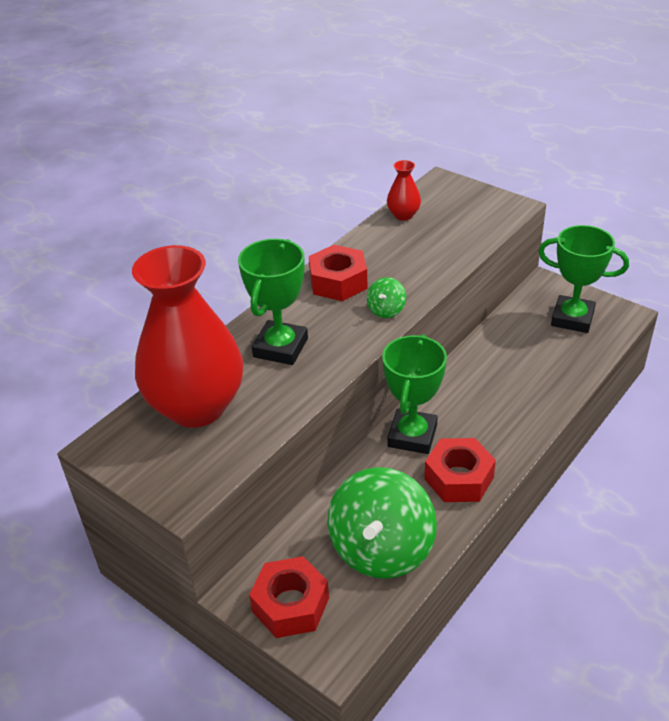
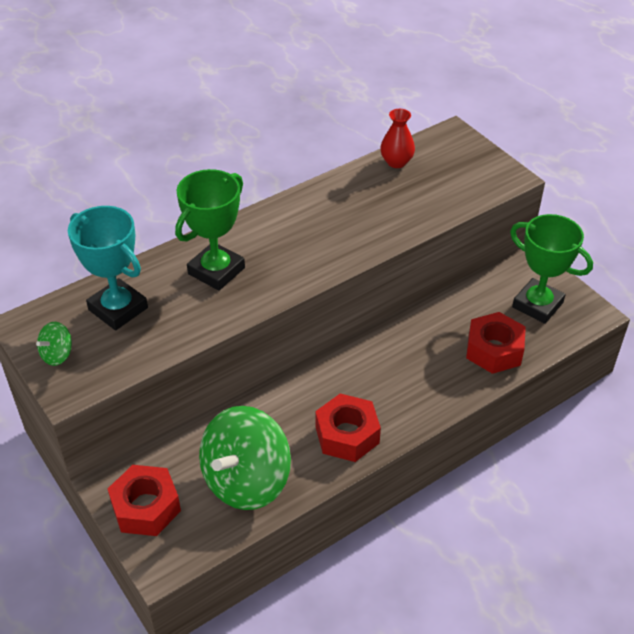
camera: 15 degrees right, 5 degrees up
(197, 407) = (118, 309): red vase -> turquoise trophy
(338, 282) = (300, 218): red nut -> red nut (494, 350)
(386, 310) = (330, 257): green spinning top -> green spinning top (57, 354)
(412, 436) = (324, 382): green trophy -> none

